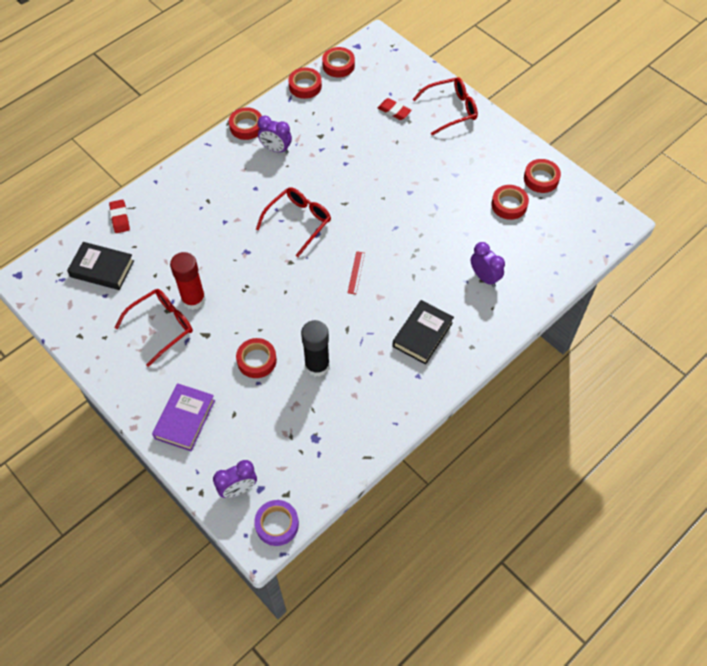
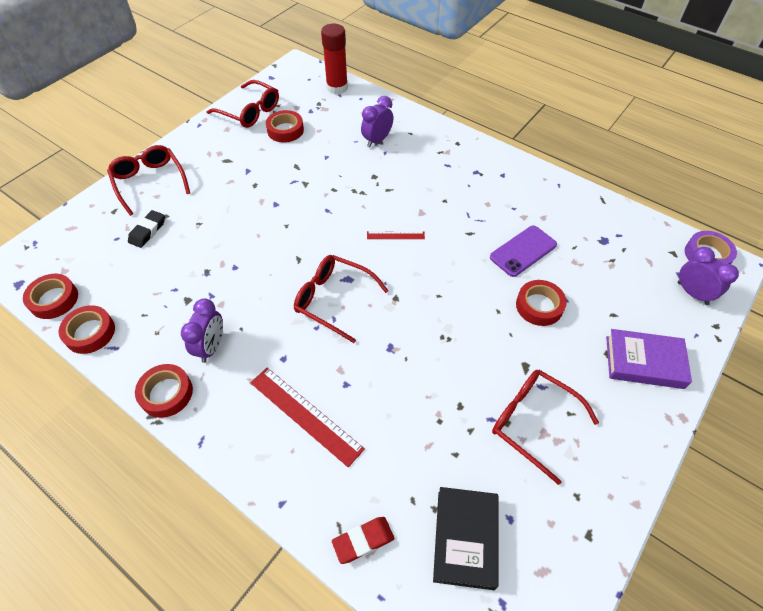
camera: 100 degrees left, 5 degrees down
(193, 299) = (480, 393): red glue stick -> red glue stick (337, 88)
(209, 197) = (305, 414): none -> red ruler
(317, 365) = (523, 251): black glue stick -> purple phone
(394, 111) = (148, 231): red eraser -> black eraser
(422, 334) = (456, 176): black book -> none
(541, 179) = (250, 112): red tape -> red glasses

